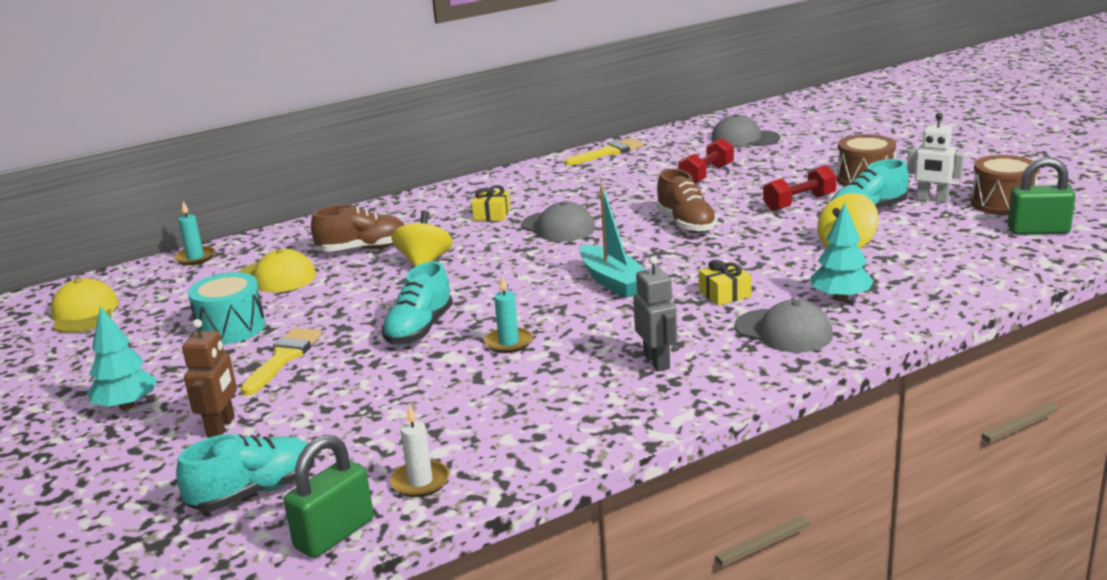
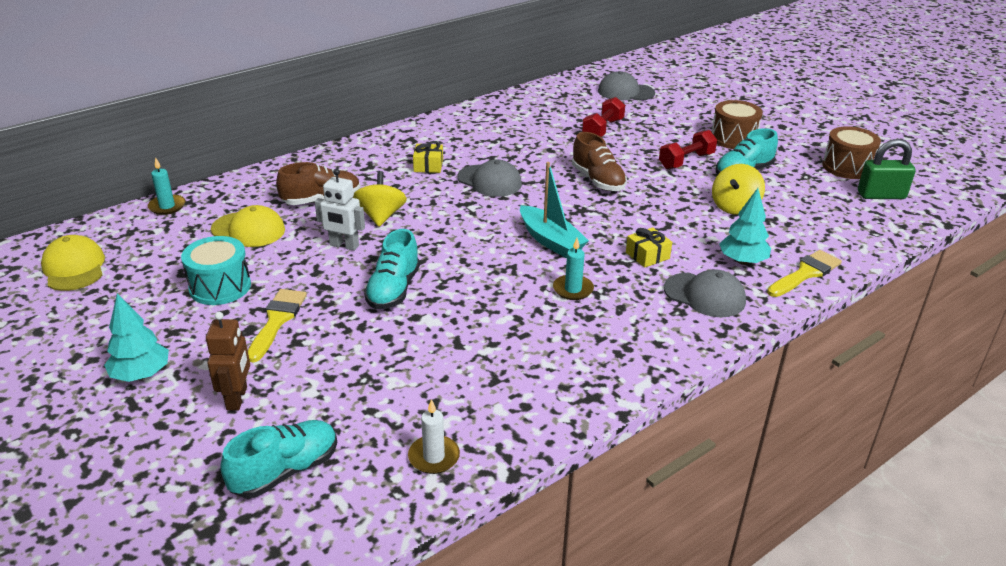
camera: 10 degrees left, 10 degrees up
(334, 534) = (370, 516): green padlock -> none
(509, 342) = (476, 305): turquoise candle -> turquoise candle (573, 289)
(608, 152) = (513, 102): yellow brush -> yellow brush (805, 273)
(657, 362) = (607, 326): grey robot -> none
(932, 200) = (791, 161): white robot -> white robot (344, 246)

